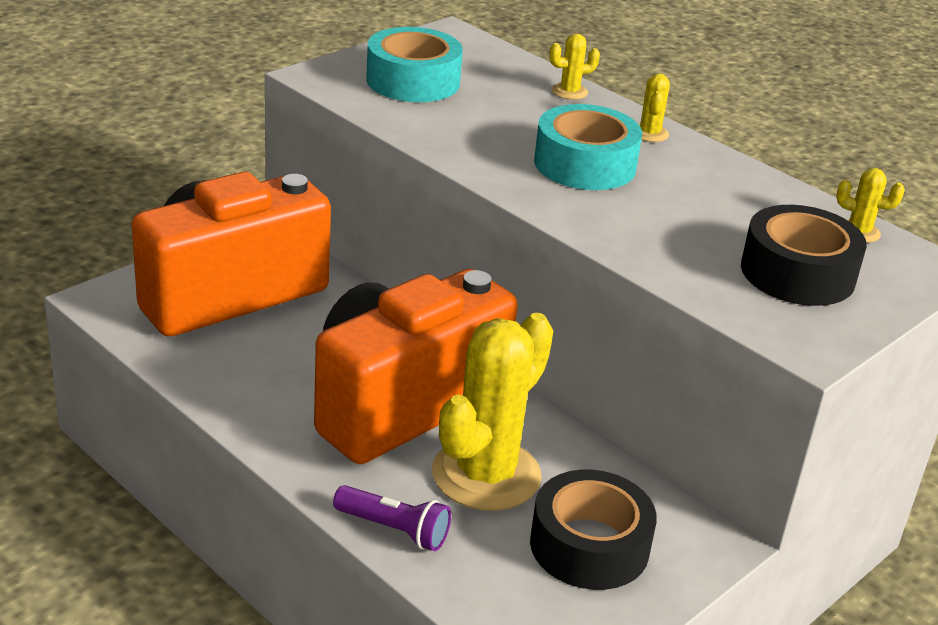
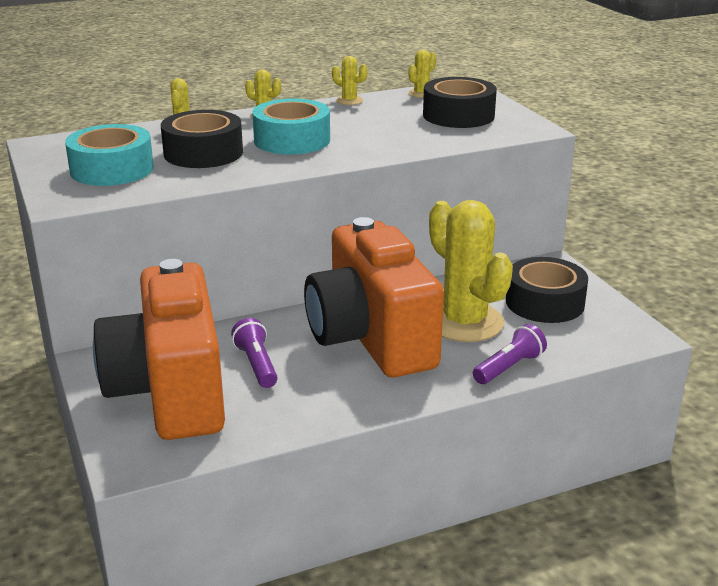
camera: 65 degrees left, 5 degrees down
(302, 333) = (256, 365): none -> purple flashlight
(498, 119) = (203, 153): none -> black tape
(767, 181) = (349, 101): none -> yellow cactus

